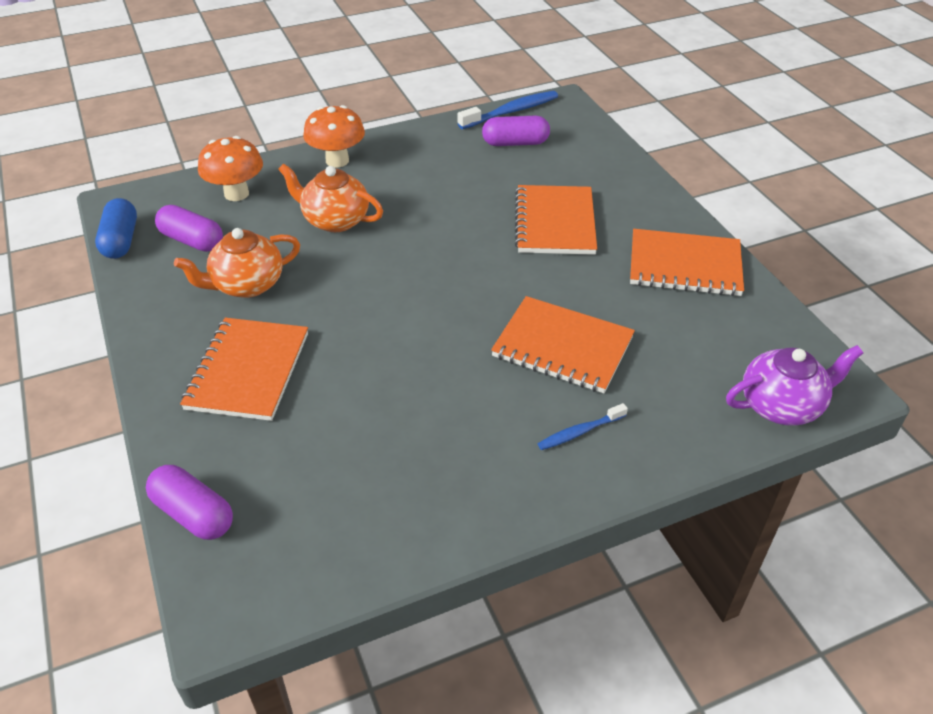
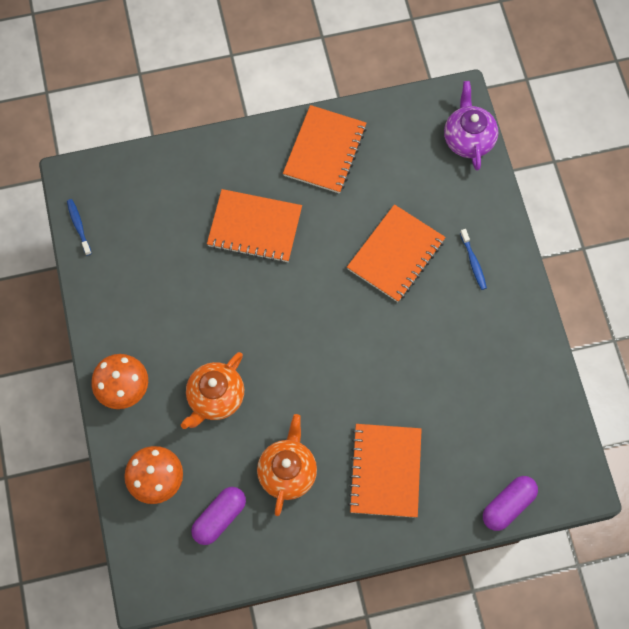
camera: 80 degrees left, 25 degrees up
(121, 240) = (207, 580): blue capsule -> none
(247, 285) = (287, 472): orange teapot -> orange teapot turned 150 degrees counterclockwise
(248, 371) = (385, 471): orange notebook -> orange notebook turned 75 degrees clockwise
(511, 112) = (79, 226): blue toothbrush -> blue toothbrush, size x0.59
(515, 143) = (132, 233): purple capsule -> none

